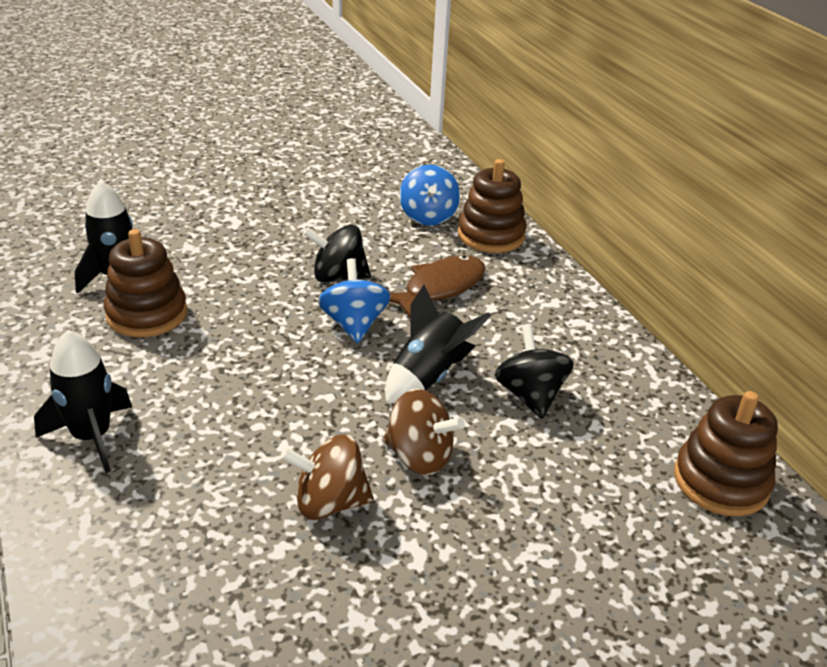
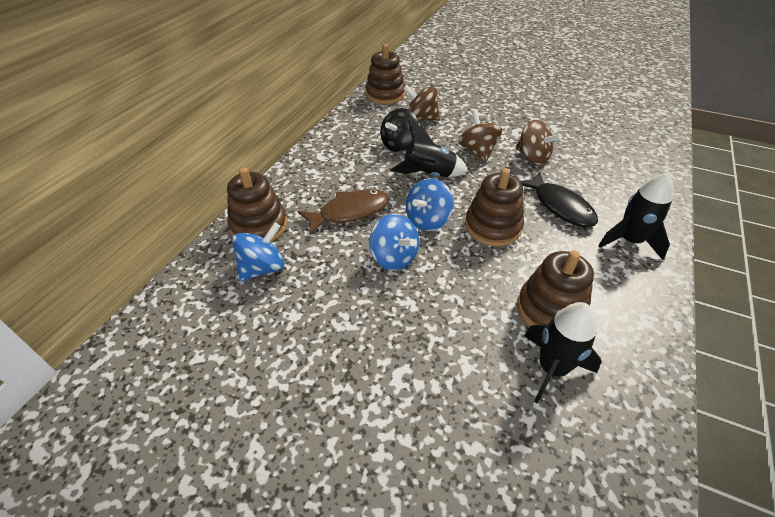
camera: 130 degrees left, 10 degrees up
(217, 435) = (560, 206): none -> black fish
(277, 358) = (492, 227): none -> brown stacking toy
(338, 277) = (394, 257): black spinning top -> blue spinning top
(440, 288) = (350, 212): brown fish -> brown fish turned 150 degrees clockwise
(586, 468) = (421, 118): none -> brown spinning top

